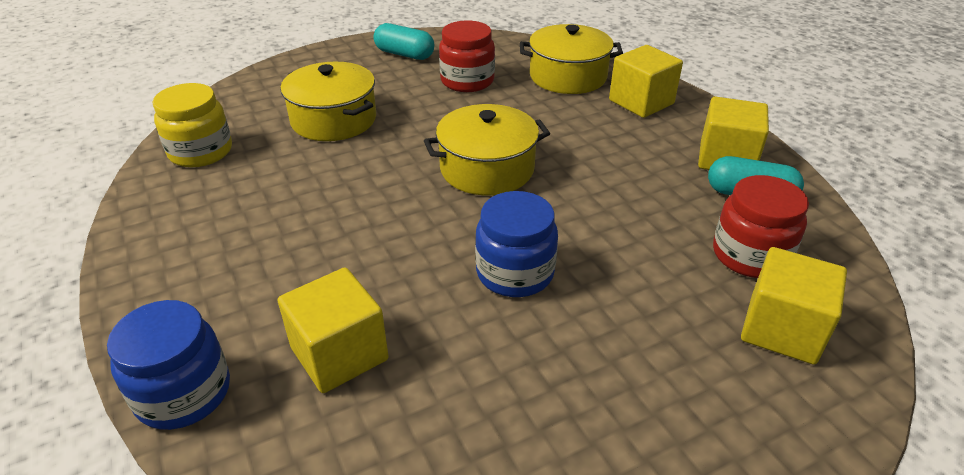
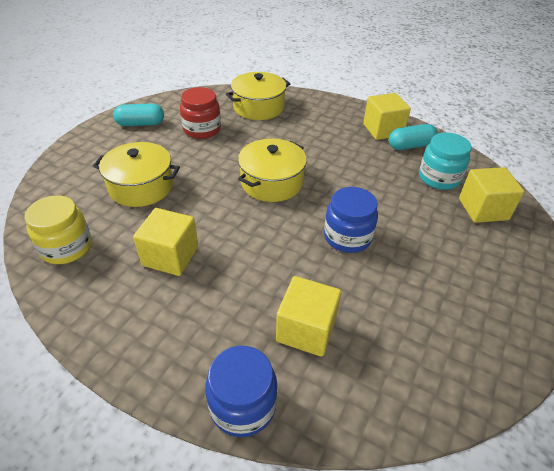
camera: 35 degrees left, 5 degrees up
(641, 102) = (313, 111): yellow cube -> yellow cube (170, 256)
(750, 255) = (439, 178): red jar -> turquoise jar

